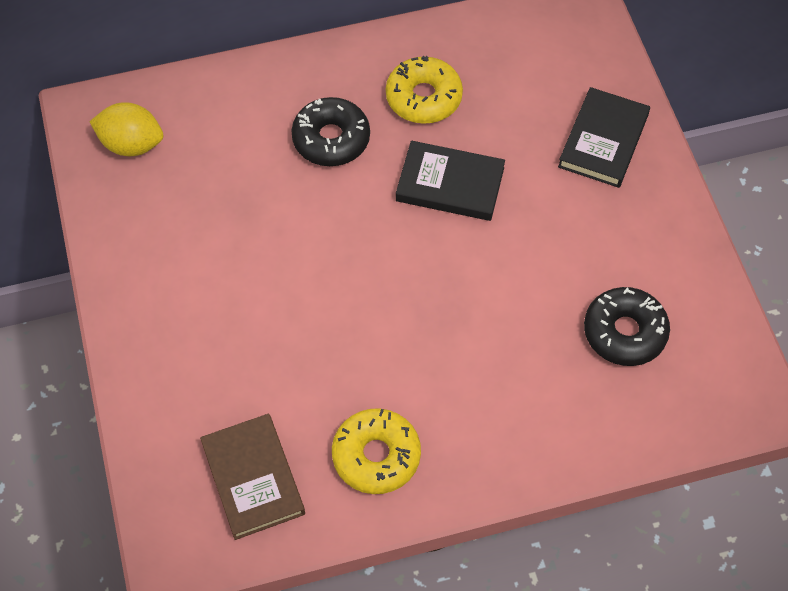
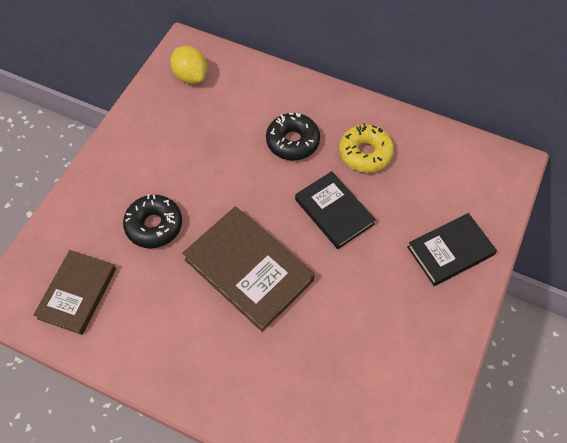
camera: 40 degrees right, 0 degrees up
(376, 456) = (148, 333): yellow donut -> none
(418, 310) = (248, 270): none -> brown book
(624, 332) = (355, 376): black donut -> black donut (154, 225)

